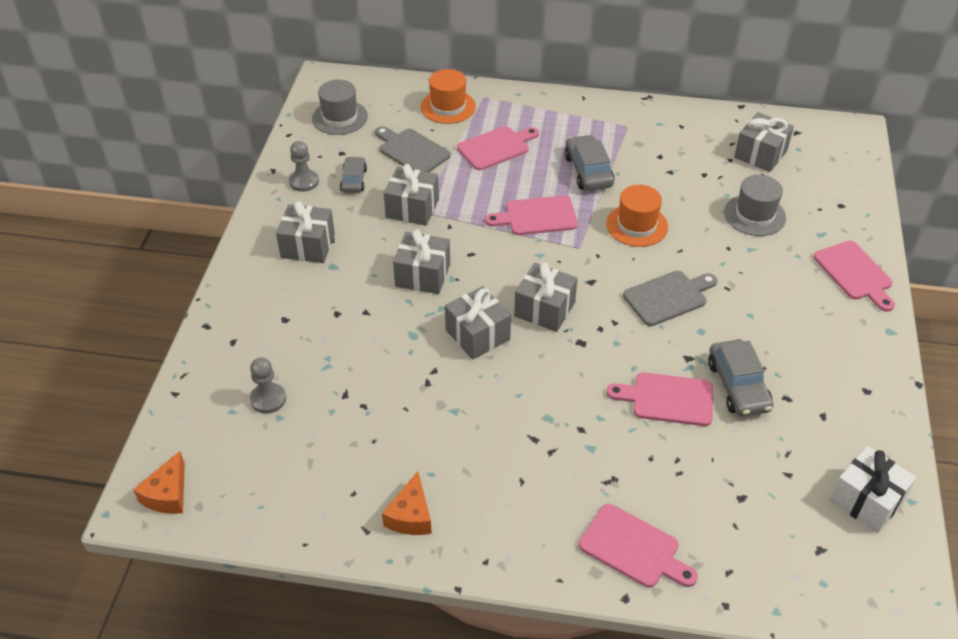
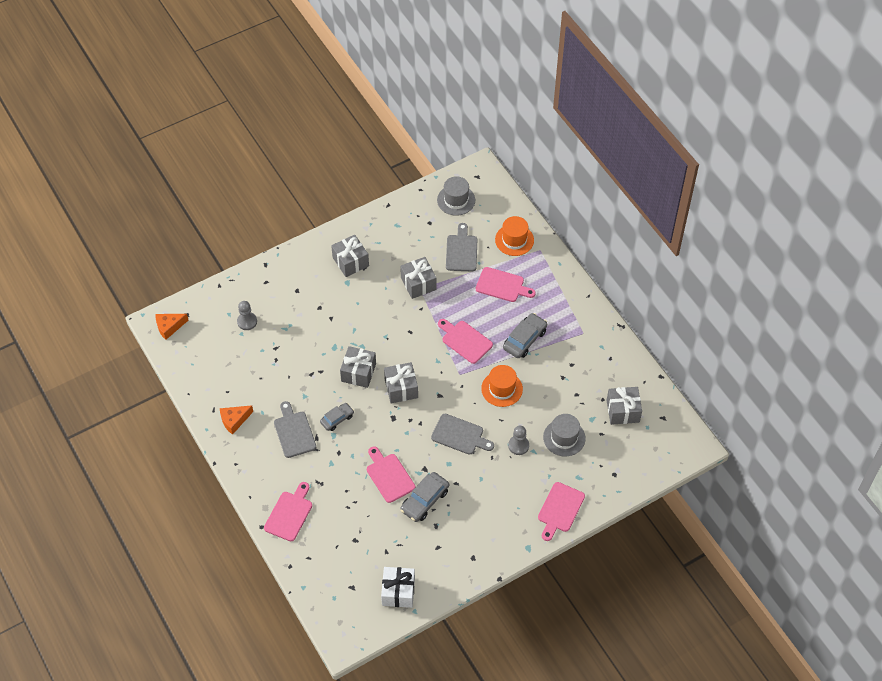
camera: 50 degrees right, 10 degrees up
(304, 182) = (392, 224): grey pawn -> grey pawn (518, 445)
(353, 180) = (414, 244): grey car -> grey car (337, 419)
(423, 275) = (376, 322): grey gift -> none
(501, 458) = (294, 432): none -> grey cutting board
(633, 548) = (289, 514): pink cutting board -> pink cutting board turned 150 degrees counterclockwise

